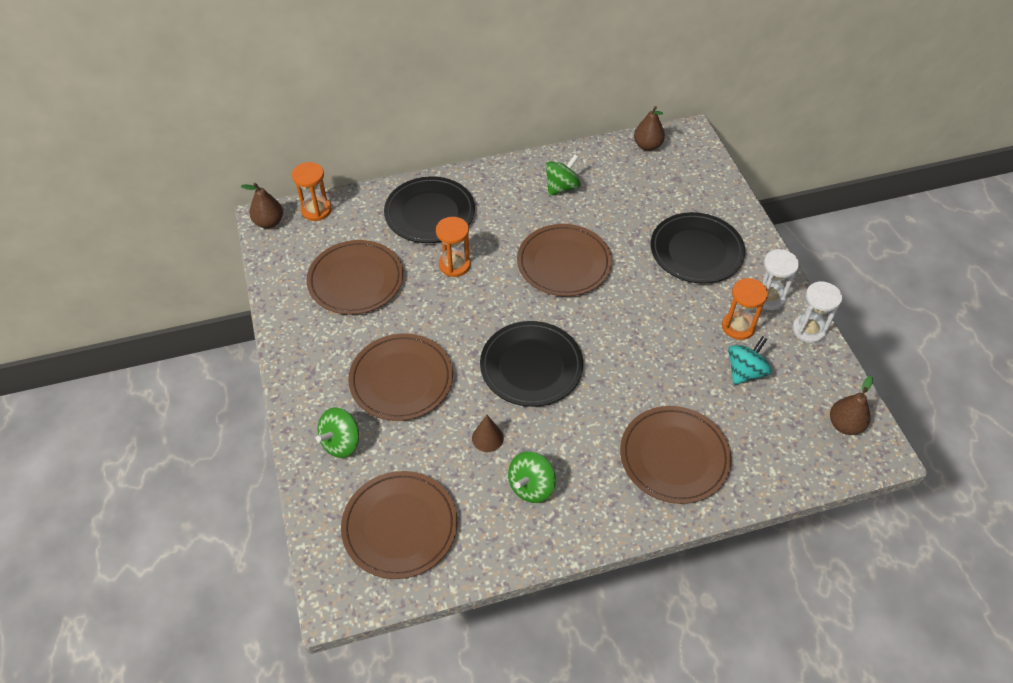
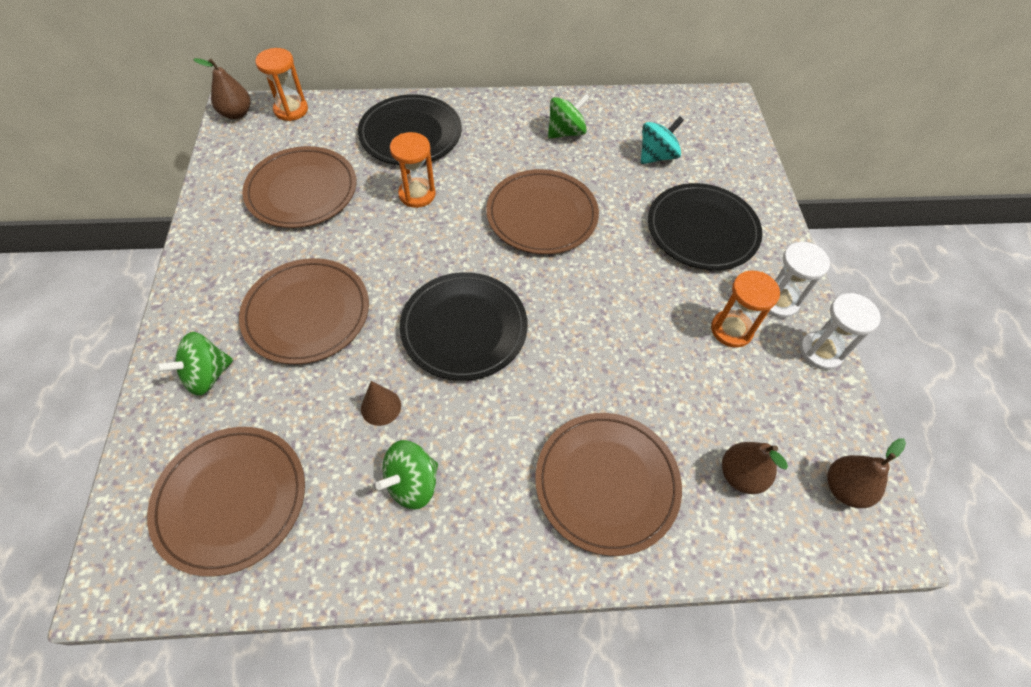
camera: 10 degrees right, 5 degrees up
(647, 146) = (675, 105): brown pear -> brown pear (740, 475)
(745, 371) = (727, 389): turquoise spinning top -> turquoise spinning top (656, 156)

